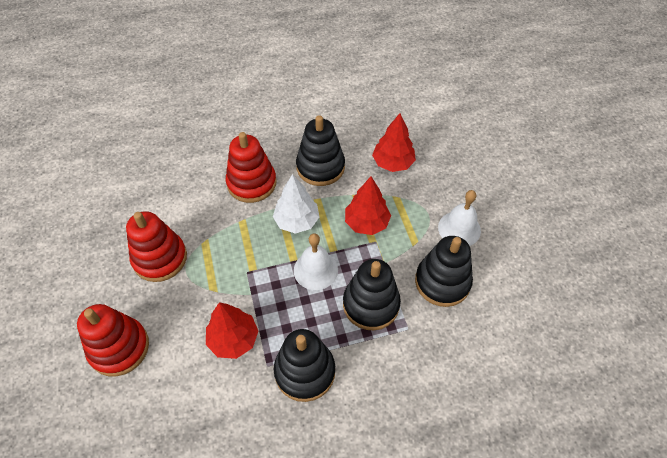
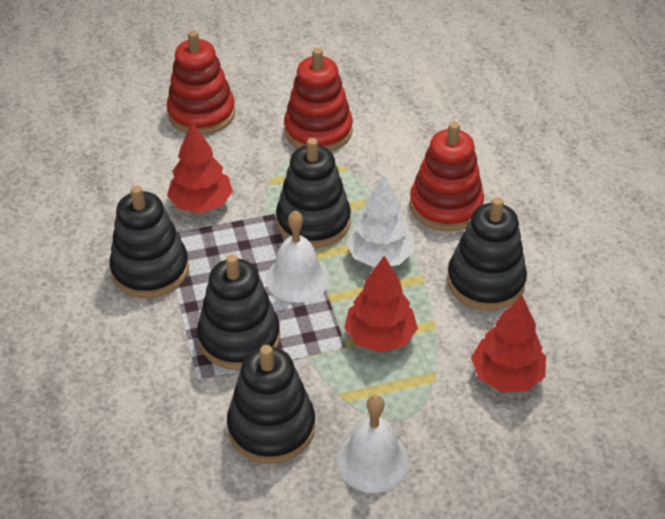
camera: 90 degrees right, 10 degrees down
(261, 261) = (313, 222): none -> black stacking toy

